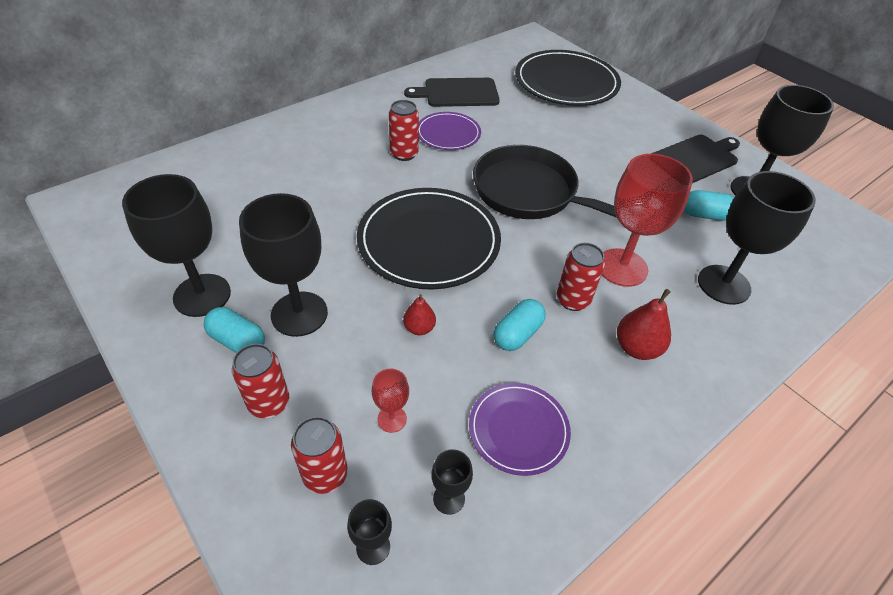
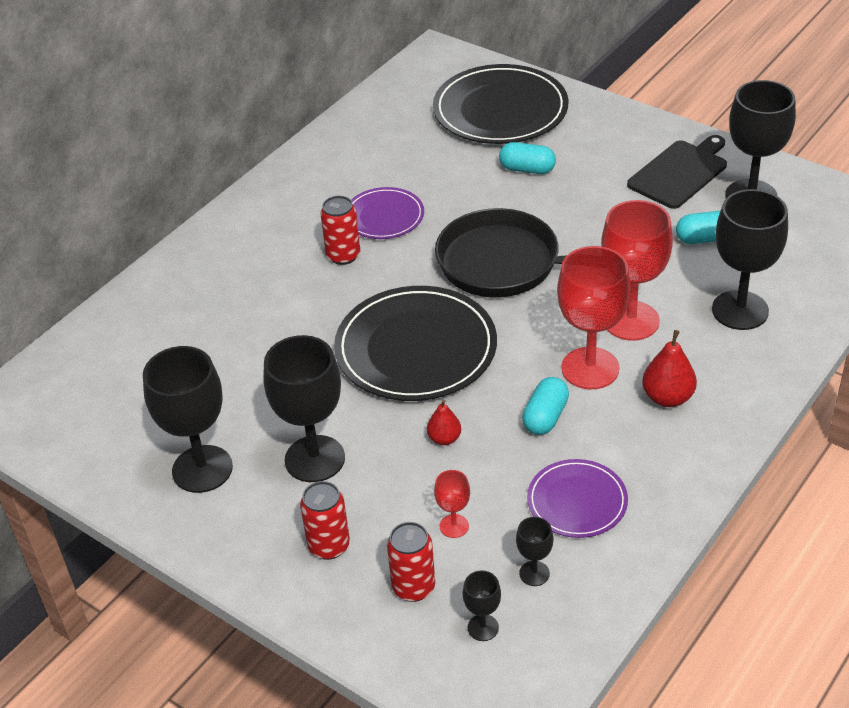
camera: 10 degrees left, 5 degrees down
(238, 341) = (266, 501): turquoise capsule -> turquoise capsule (527, 169)
(458, 93) = (373, 159): black cutting board -> none
(572, 300) = (590, 368): red can -> red goblet

